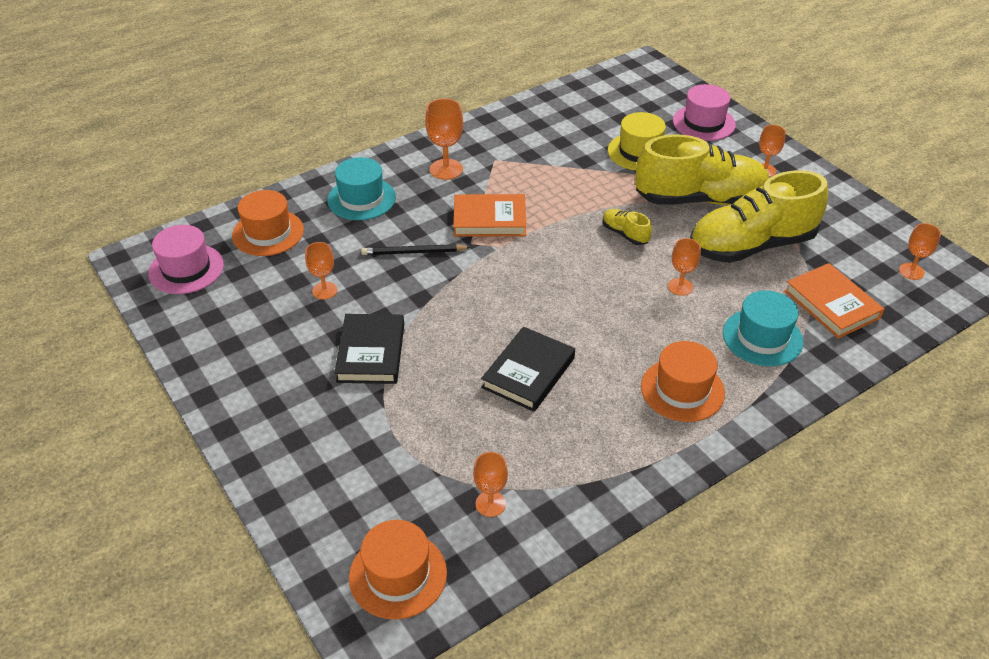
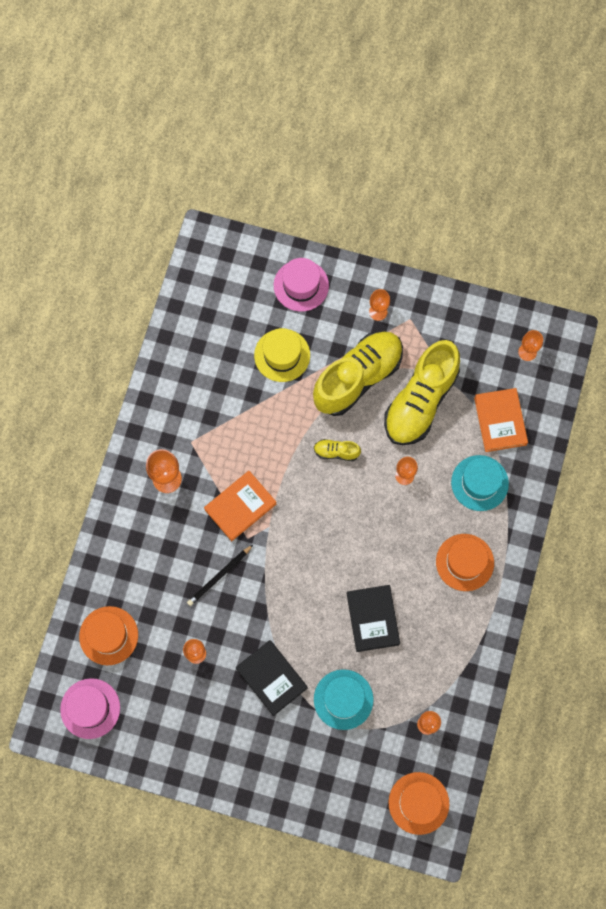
camera: 40 degrees left, 30 degrees up
(361, 199) = (138, 554): turquoise hat -> turquoise hat (343, 699)
(832, 304) = (500, 421): orange book -> orange book turned 60 degrees clockwise

